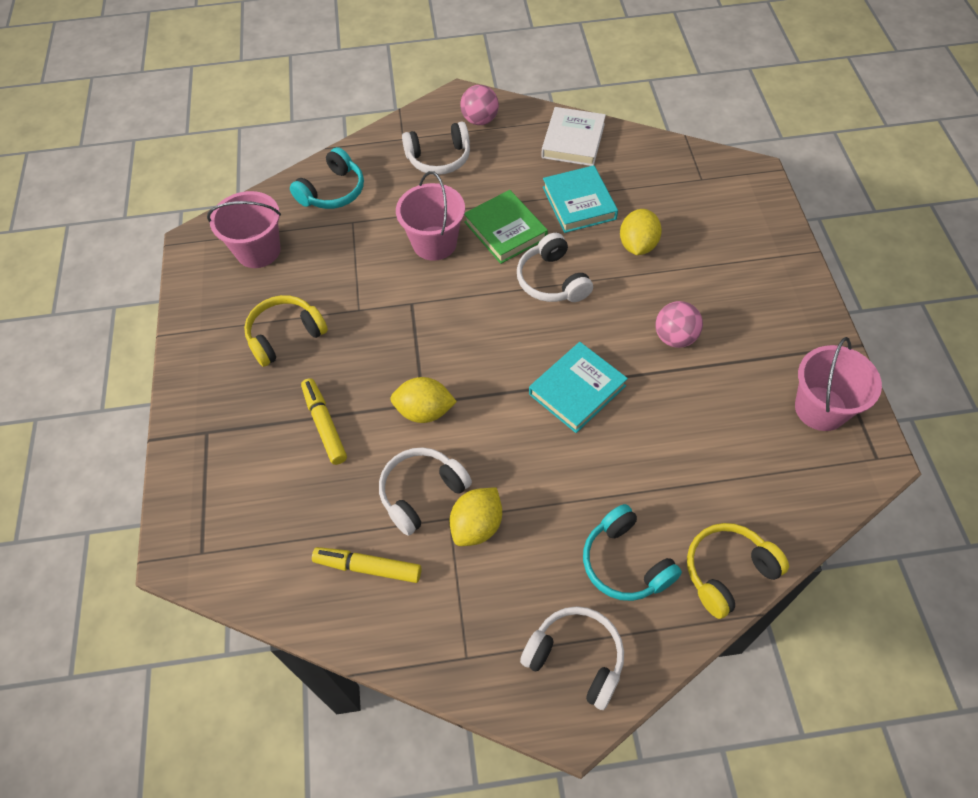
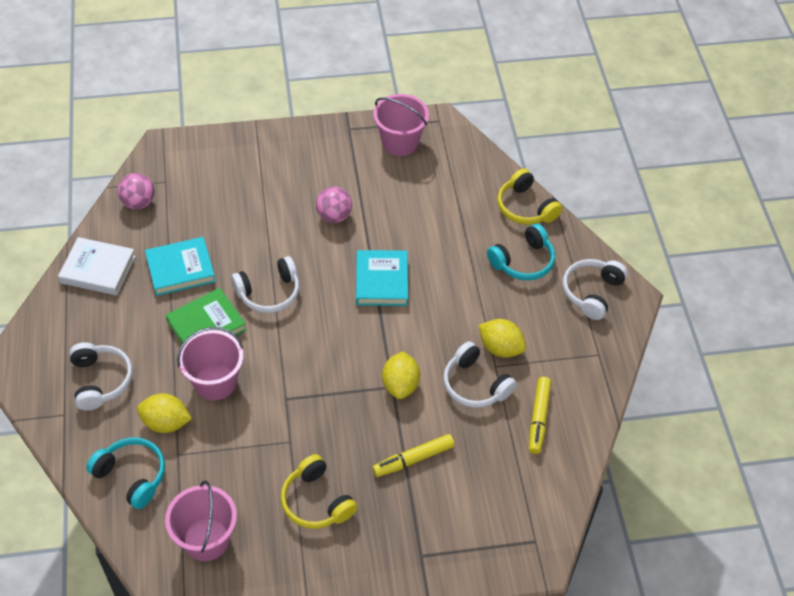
camera: 95 degrees left, 5 degrees down
(480, 120) = (51, 345): pink ball -> pink ball (138, 202)
(577, 390) = (381, 281): turquoise book -> turquoise book turned 45 degrees clockwise
(637, 245) = (236, 231): yellow lemon -> yellow lemon (166, 423)

